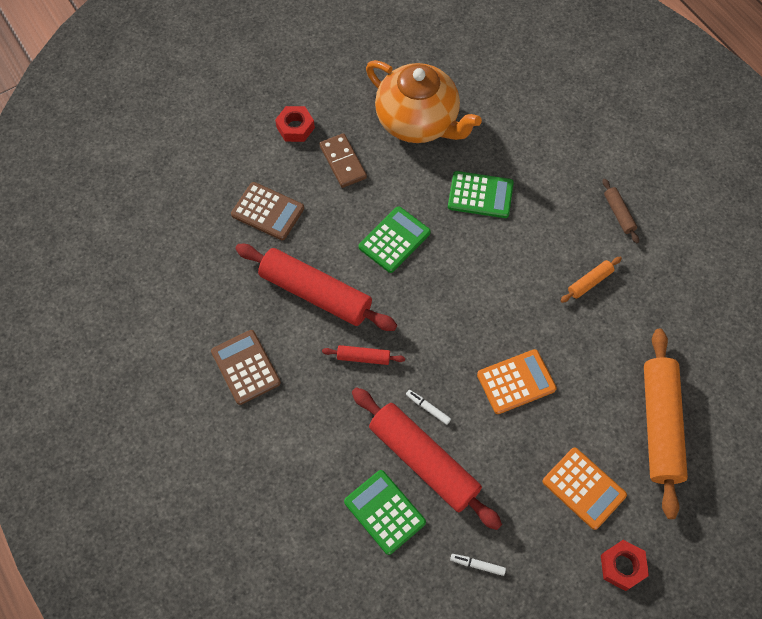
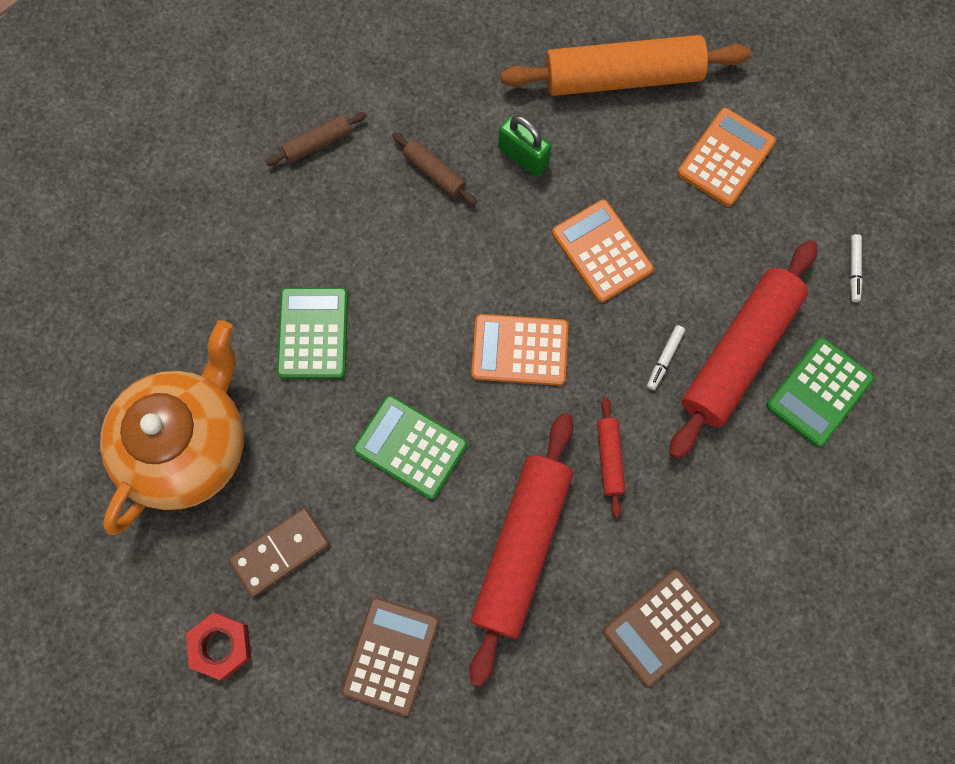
camera: 100 degrees left, 10 degrees up
(449, 315) = (520, 350): none -> orange calculator
(589, 282) = (434, 172): orange rolling pin -> brown rolling pin
(597, 342) = (523, 156): none -> green padlock
(622, 566) = (809, 109): red nut -> none

